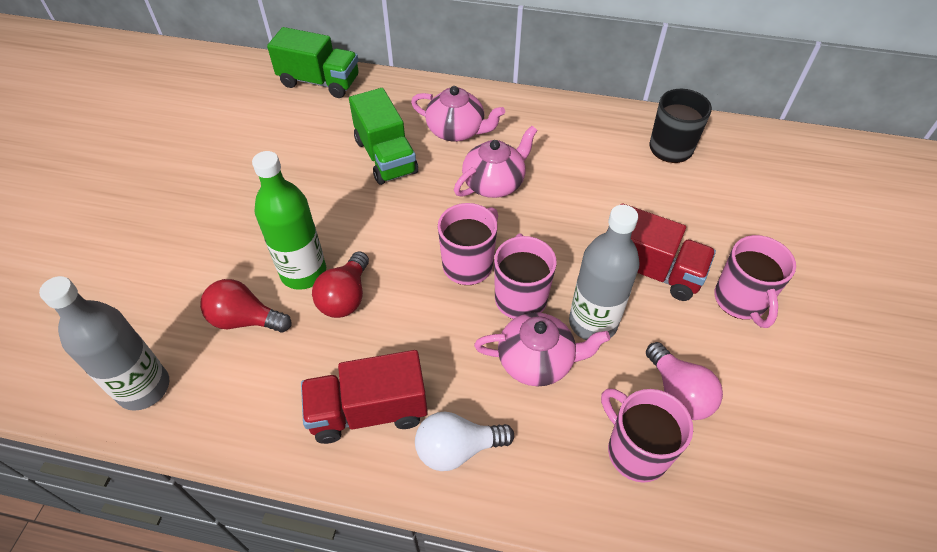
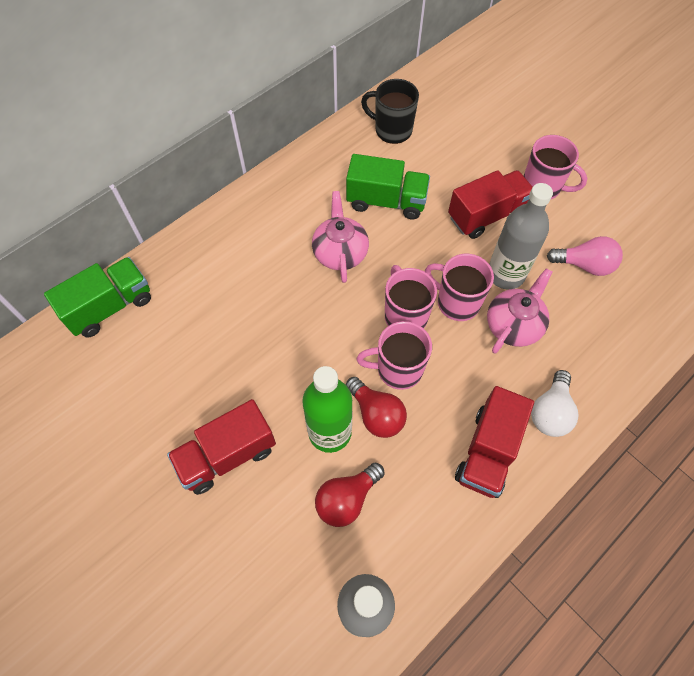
camera: 55 degrees left, 10 degrees up
(237, 217) = (227, 455): none -> red truck
(386, 156) = (250, 307): green truck -> green truck (386, 201)
(457, 131) = (264, 243): pink teapot -> none
(636, 451) = (609, 314): pink mug -> pink mug (398, 369)

